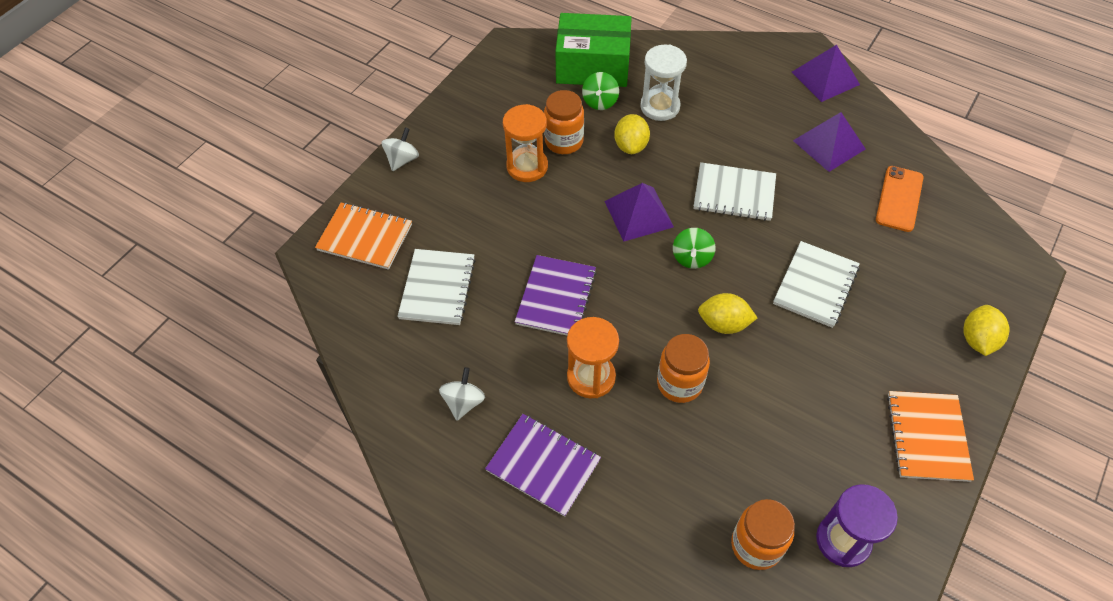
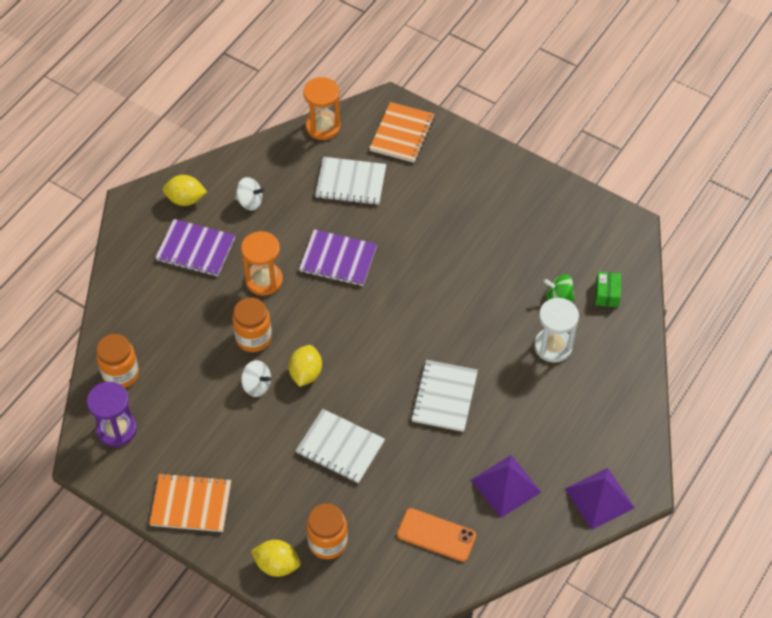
camera: 90 degrees right, 0 degrees up
(402, 160) = (484, 153): white spinning top -> white spinning top (256, 386)
(527, 166) = (476, 240): orange hourglass -> orange hourglass (323, 127)
(543, 465) = (195, 249): purple notebook -> purple notebook turned 75 degrees clockwise
(564, 141) = (507, 268): orange jar -> orange jar (327, 542)
(593, 66) = (607, 294): green box -> green box, size x0.43
(631, 146) = (502, 320): yellow lemon -> yellow lemon (185, 199)
(639, 214) = (422, 321): purple pyramid -> none
(692, 257) = (373, 357): green spinning top -> none

